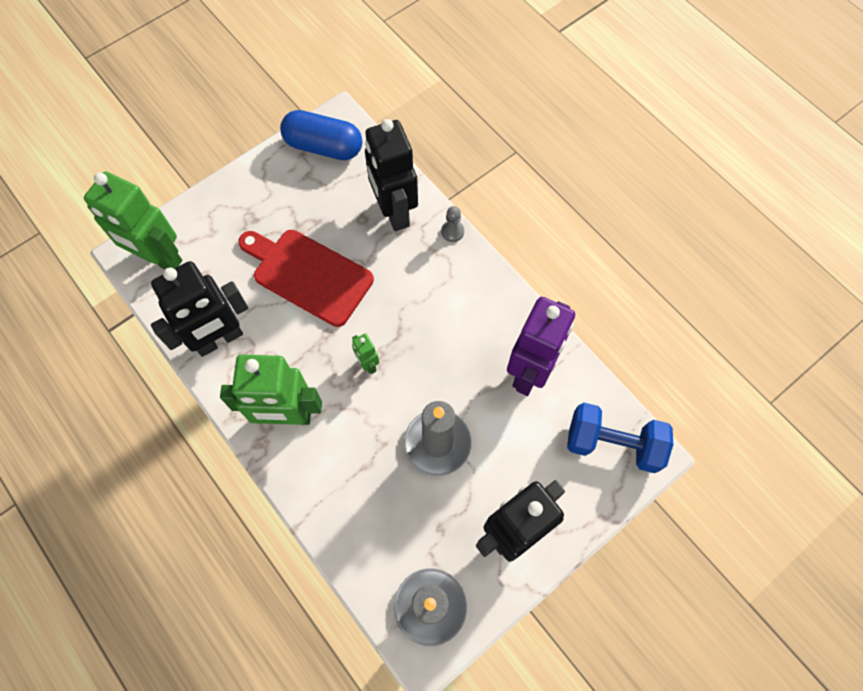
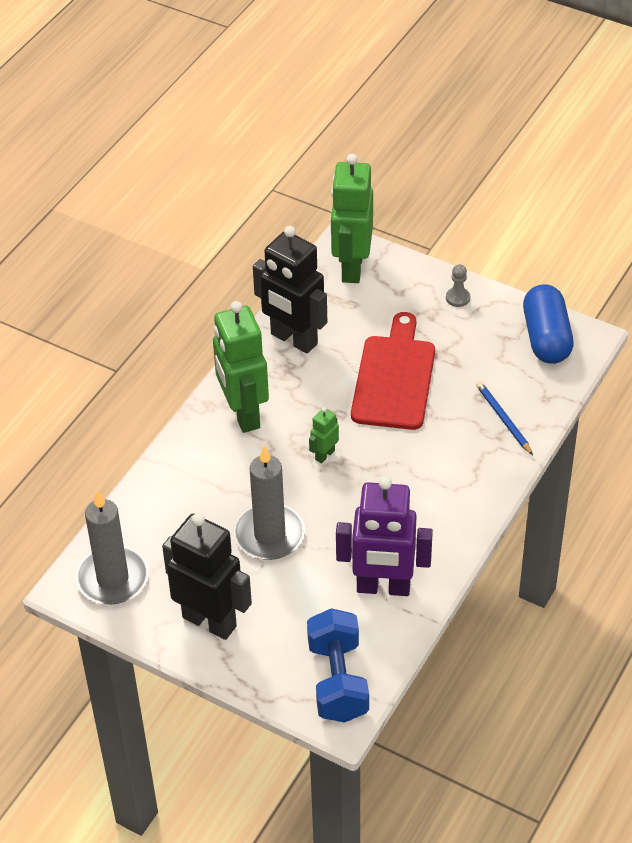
camera: 70 degrees right, 20 degrees down
(394, 212) = (503, 419): black robot -> blue pencil
(452, 231) = (508, 474): grey pawn -> grey pawn (457, 298)

